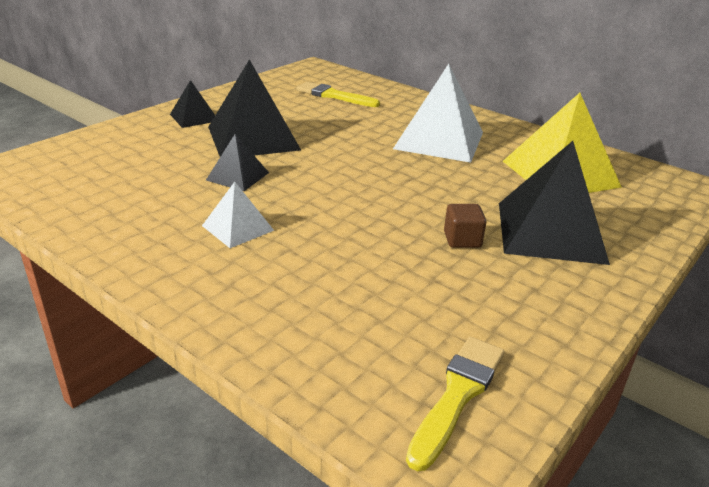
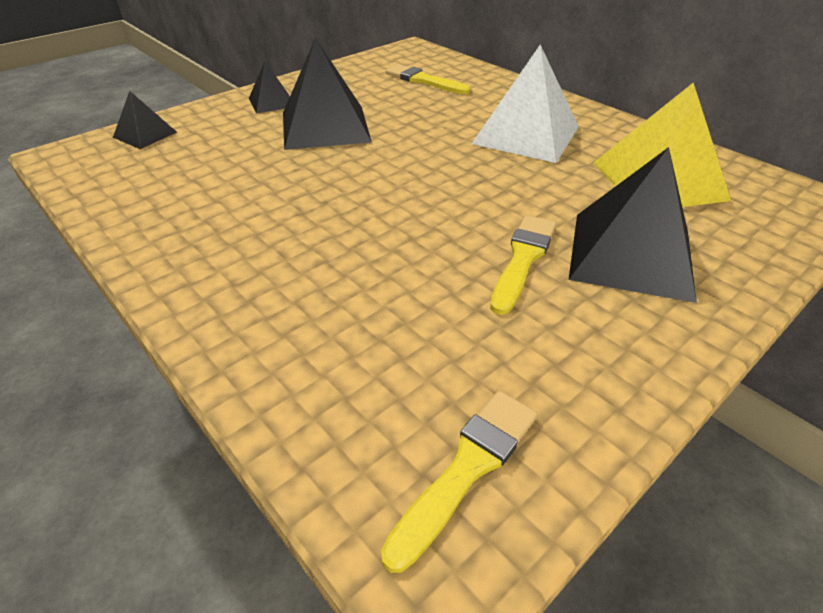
camera: 10 degrees right, 10 degrees up
(237, 176) = (295, 170): black pyramid -> black pyramid (145, 134)
(238, 228) = (277, 231): white pyramid -> none
(462, 240) = (523, 259): brown cube -> yellow brush

